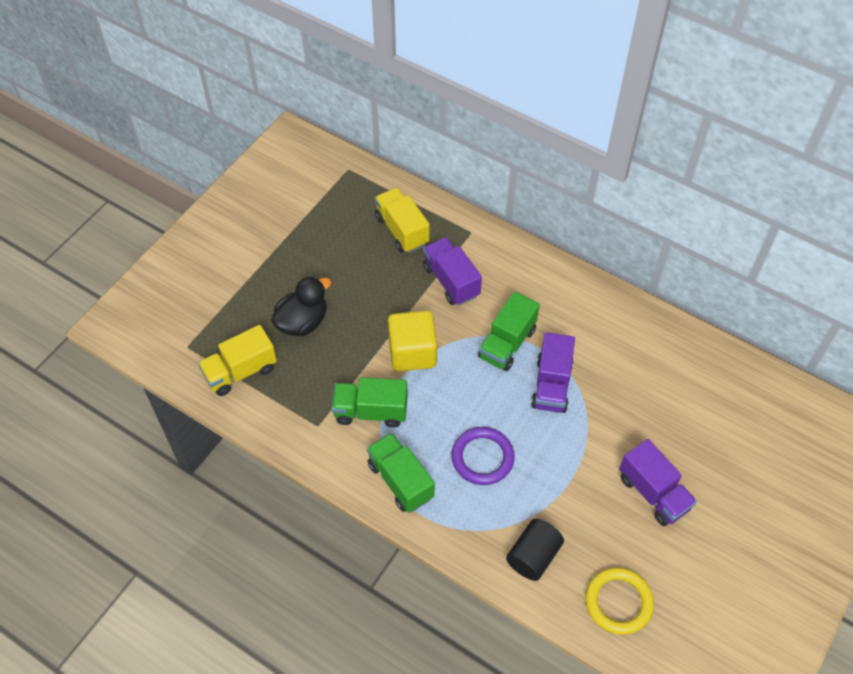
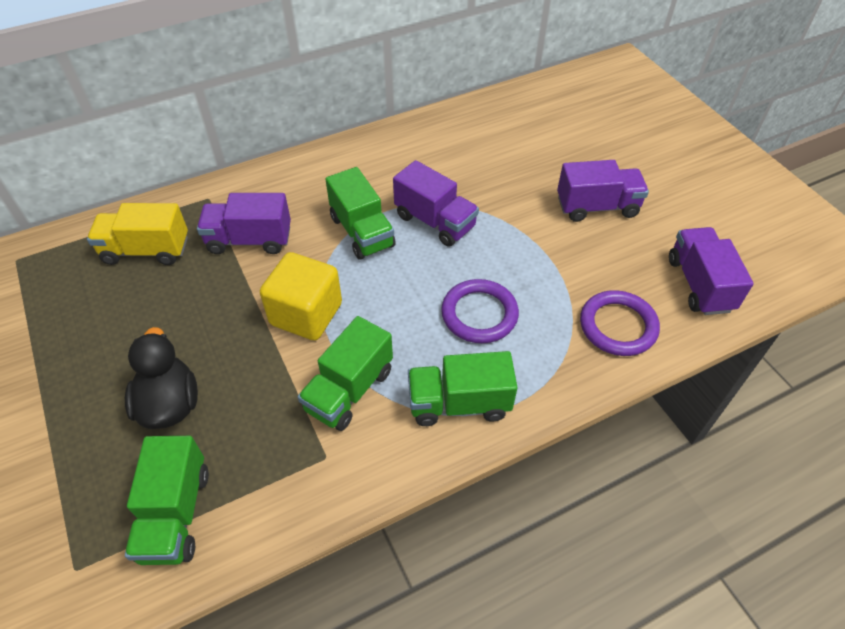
camera: 60 degrees left, 5 degrees down
(240, 371) = (175, 514): yellow truck -> green truck
(533, 556) = (618, 326): black cylinder -> purple ring
(618, 602) = (699, 284): yellow ring -> purple truck

